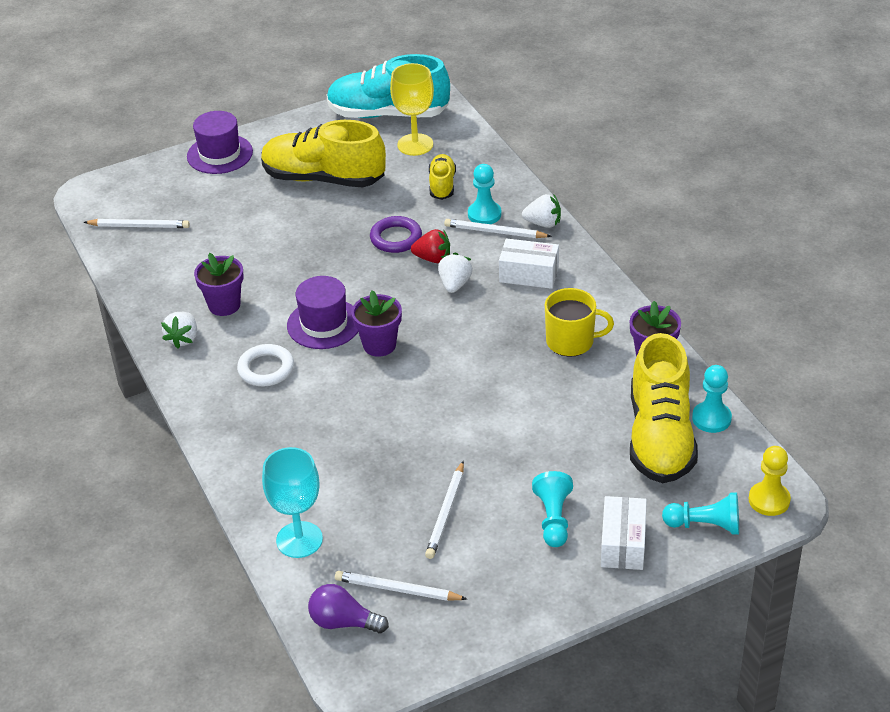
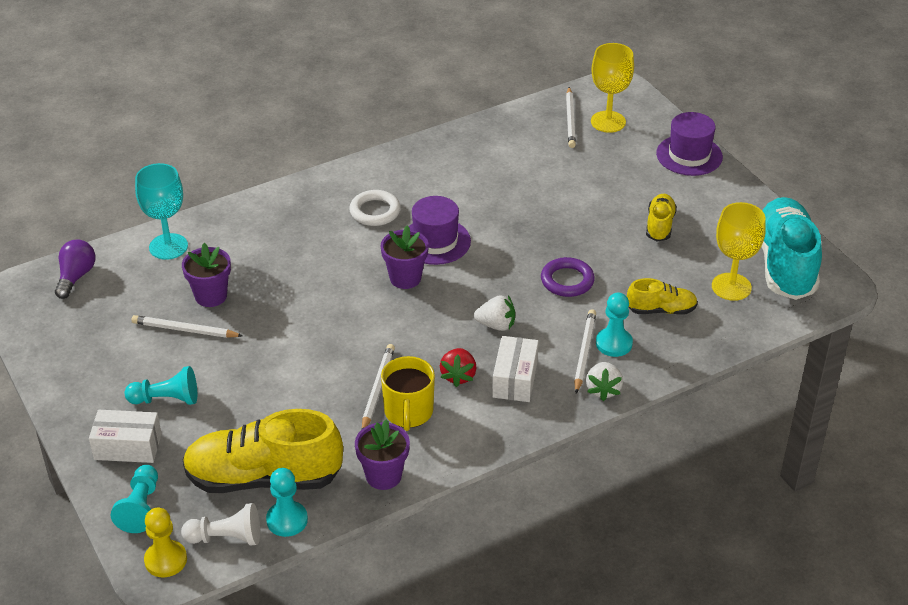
camera: 85 degrees right, 0 degrees up
(150, 201) = (608, 122): none -> yellow goblet
(183, 339) = (415, 161): white strawberry -> none
(224, 305) = (461, 180): purple flower pot -> purple flower pot (211, 296)
(323, 178) = (659, 225): yellow shoe -> yellow shoe, size x0.50
(398, 589) = (103, 305): white pencil -> white pencil (377, 389)
(433, 258) = (536, 308): red strawberry -> red strawberry (458, 376)
(737, 459) = (226, 538): none -> white pawn

